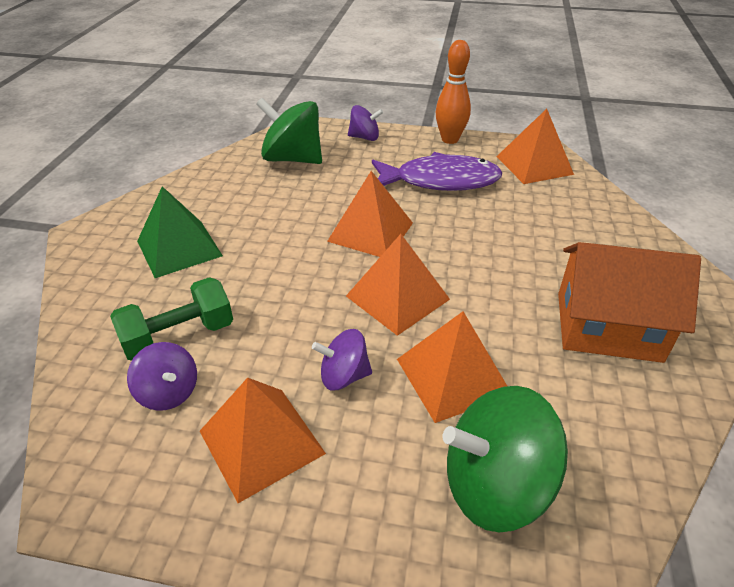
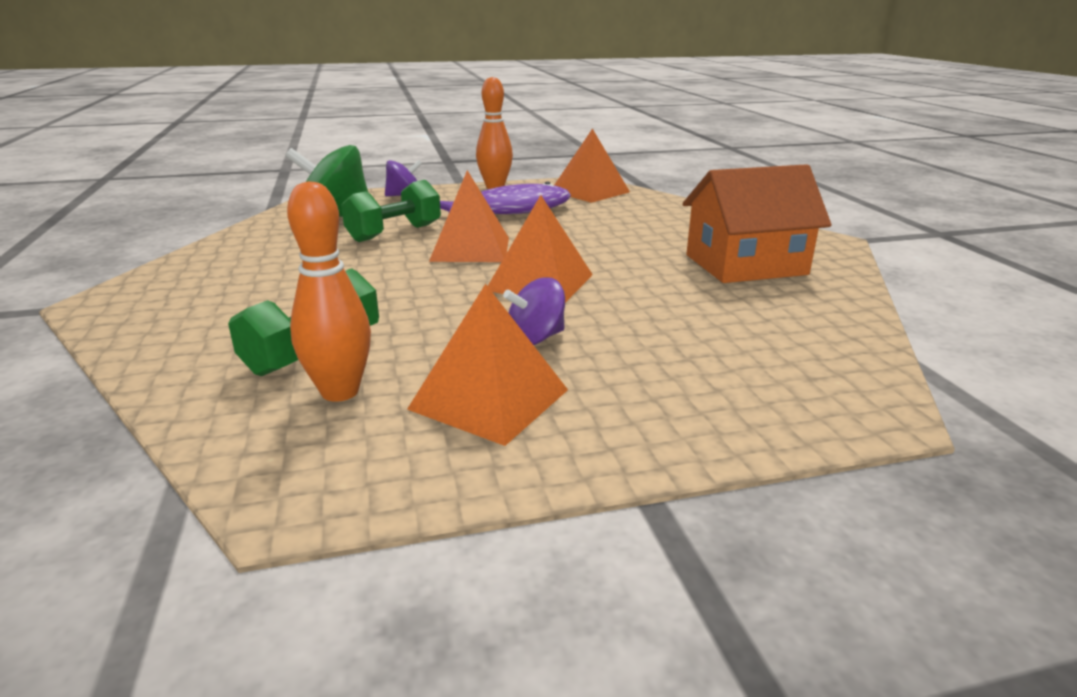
camera: 25 degrees left, 15 degrees down
(169, 392) = (340, 392): purple spinning top -> orange bowling pin
(179, 248) = (250, 293): green pyramid -> none
(324, 192) = (394, 233): none -> green dumbbell
(453, 376) = (643, 317): orange pyramid -> none
(494, 485) = (748, 369): green spinning top -> none

